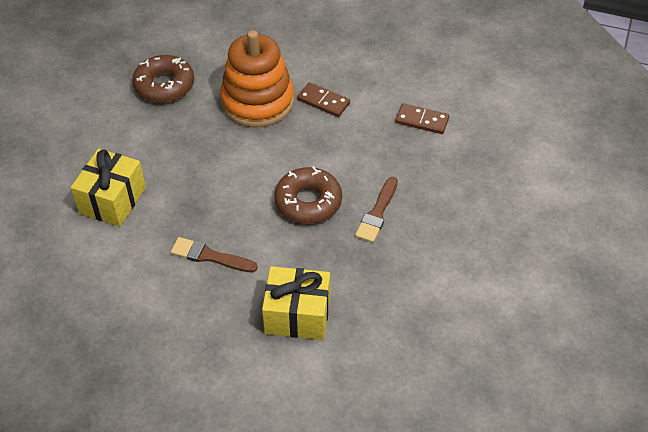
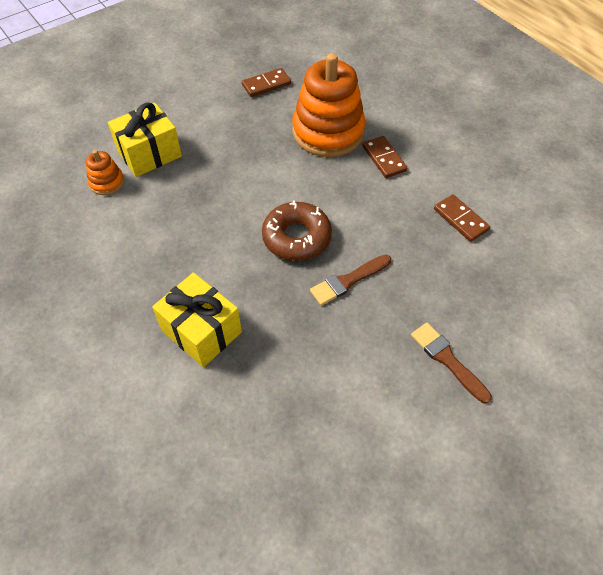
camera: 35 degrees right, 5 degrees up
(96, 245) = (106, 182): none -> orange stacking toy
(164, 85) = (266, 84): brown donut -> brown domino
(210, 256) = (178, 238): brown brush -> brown brush (447, 360)

